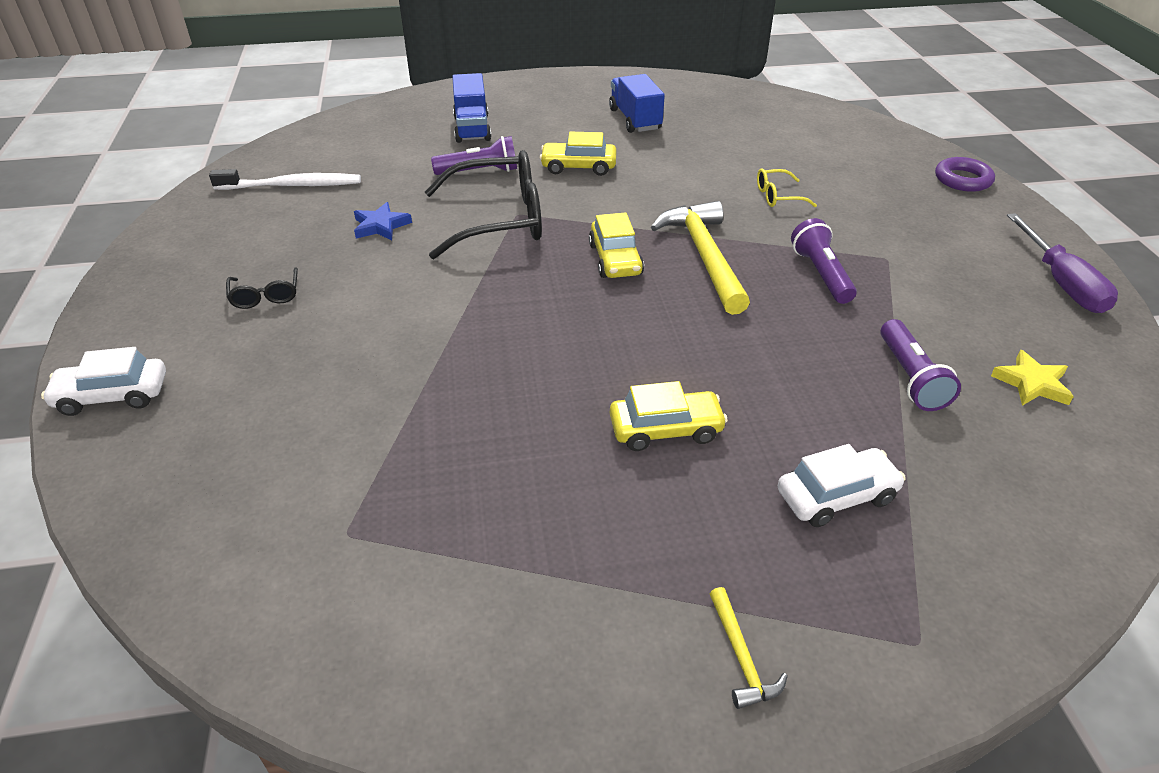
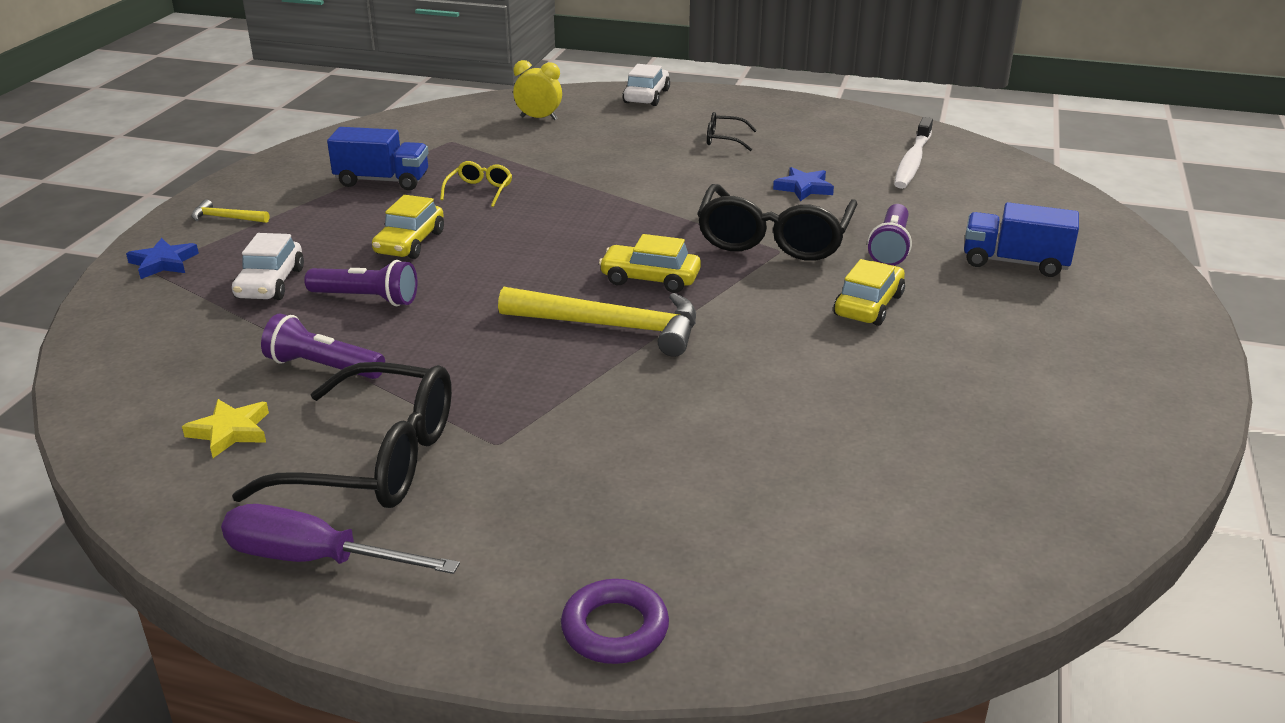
camera: 115 degrees right, 10 degrees down
(225, 473) = (539, 118): none -> yellow clock
(635, 119) = (998, 381): blue truck -> blue truck (382, 181)
(777, 196) = (698, 420): yellow glasses -> yellow glasses (479, 191)
(821, 274) = (514, 384): purple flashlight -> purple flashlight (366, 299)
(895, 639) = (163, 263): none -> blue star
(964, 299) = (375, 460): none -> black glasses

